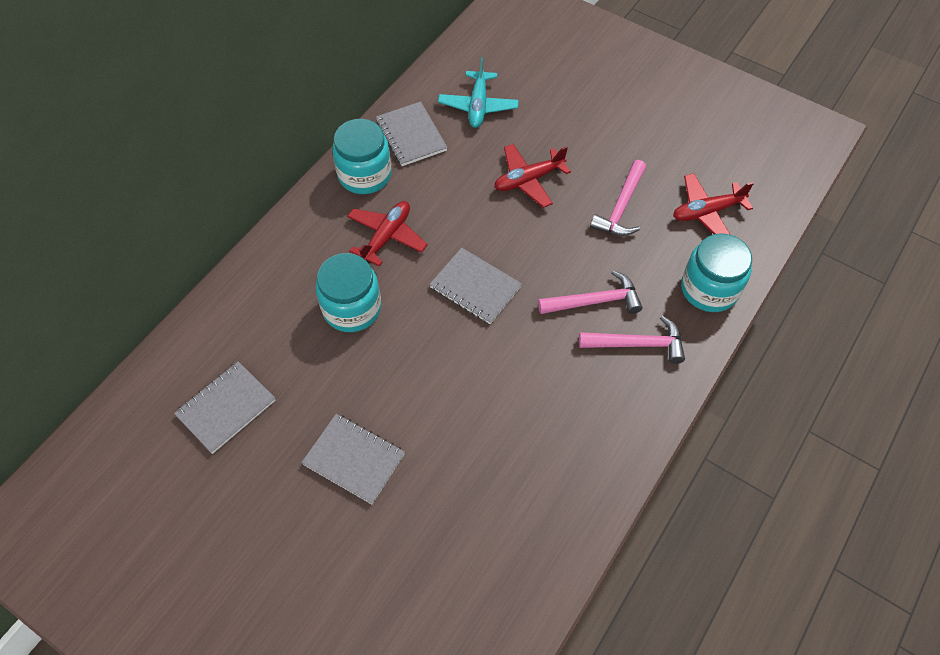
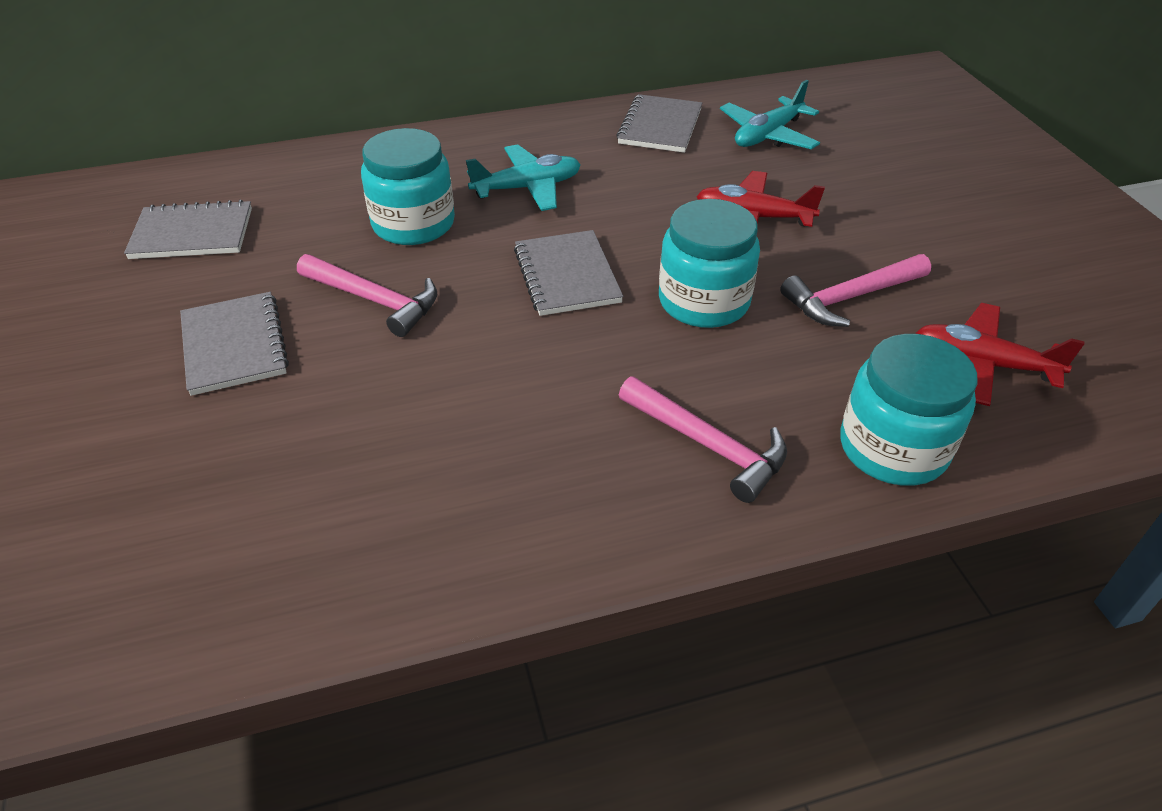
camera: 40 degrees right, 15 degrees down
(365, 175) = (570, 133): turquoise jar -> turquoise jar (704, 301)
(386, 237) = (527, 188): red plane -> turquoise plane
(594, 301) = (701, 368): pink hammer -> pink hammer (374, 300)

